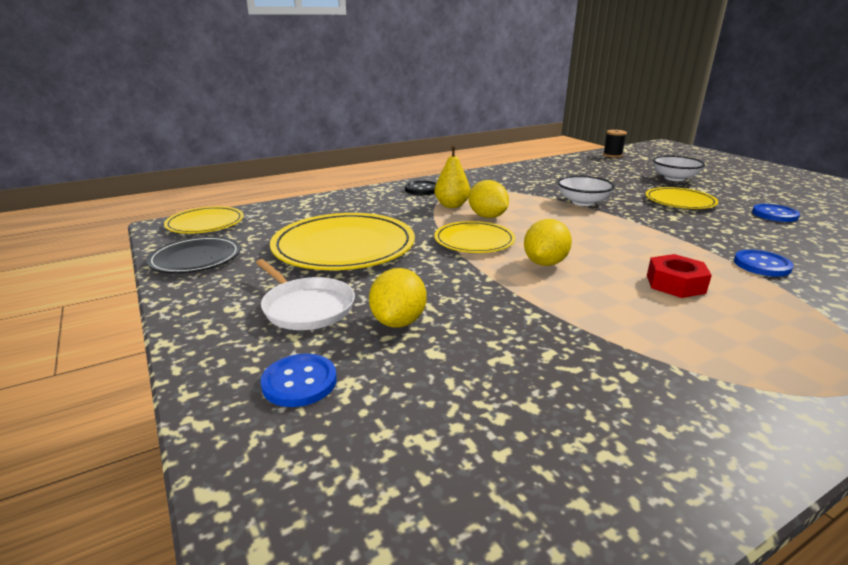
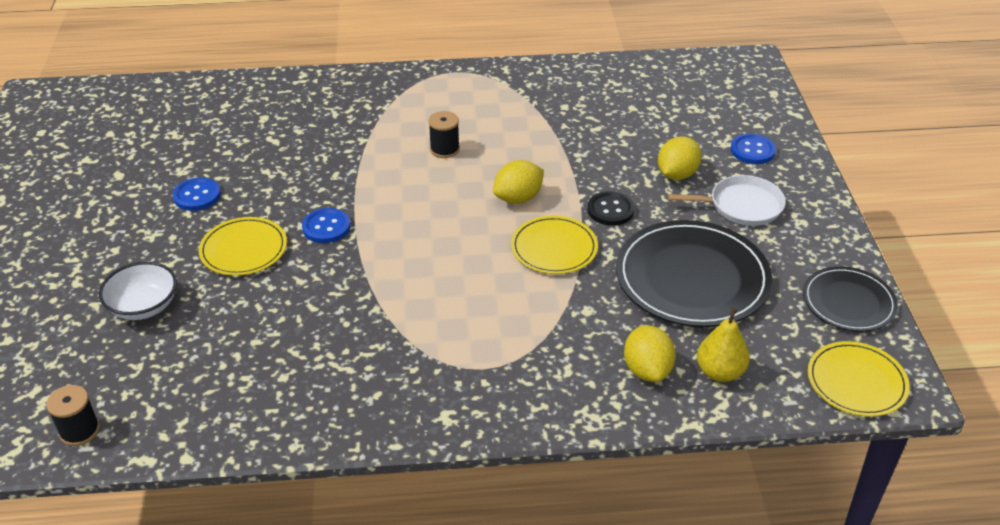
camera: 155 degrees left, 15 degrees up
(306, 307) = (742, 206): white pan -> white pan turned 105 degrees clockwise
(344, 246) = (692, 278): yellow plate -> black plate
(422, 189) = (533, 393): black button -> black button (610, 210)
(451, 205) = (524, 329): yellow pear -> yellow pear (720, 372)
(487, 216) = (502, 288): yellow lemon -> yellow lemon (647, 370)
(582, 202) = (357, 284): white bowl -> none
(675, 284) = (444, 149): red nut -> black spool
(761, 265) = (347, 146): blue button -> blue button (326, 227)

